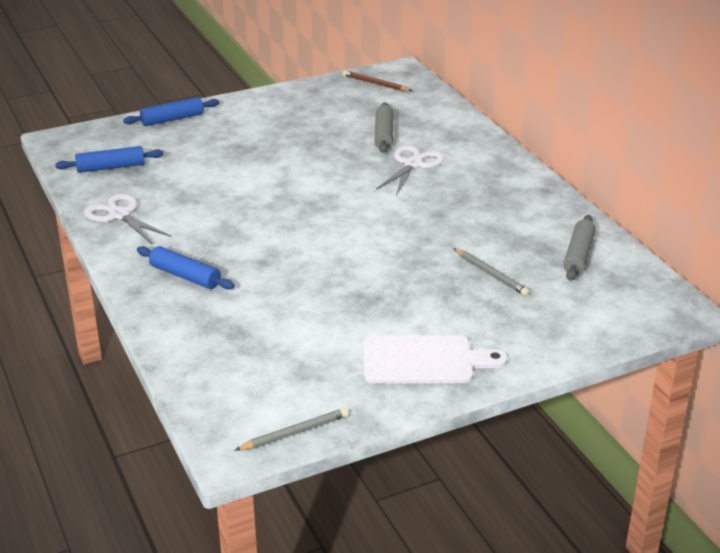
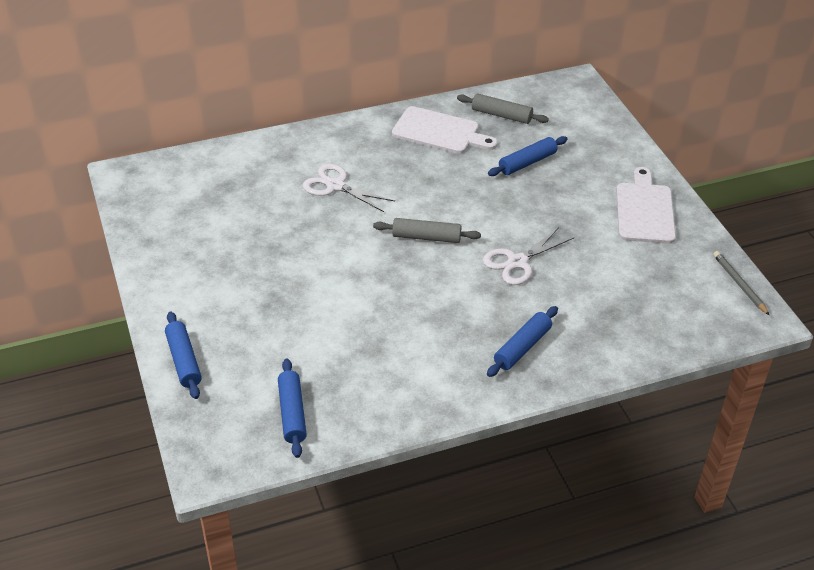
camera: 85 degrees left, 10 degrees up
(119, 215) = (402, 401): white scissors -> white scissors (517, 262)
(375, 83) = (149, 195): brown pencil -> none
(384, 134) = (270, 199): grey rolling pin -> grey rolling pin (426, 237)
(491, 274) = (527, 162): grey pencil -> blue rolling pin
(527, 216) = (439, 132): none -> white cutting board

